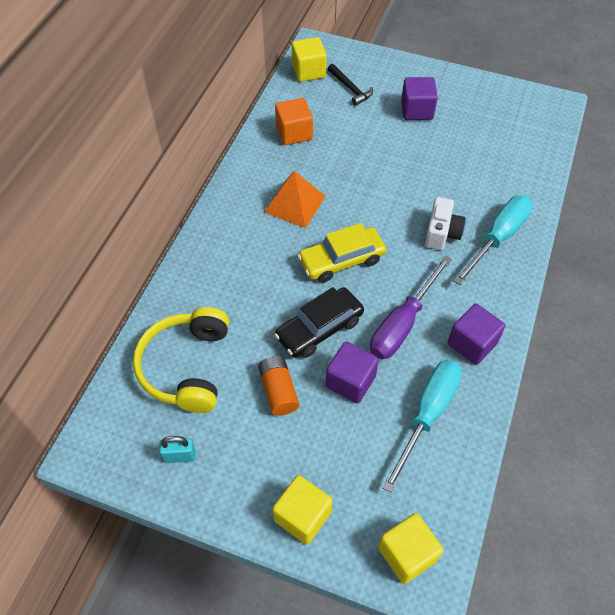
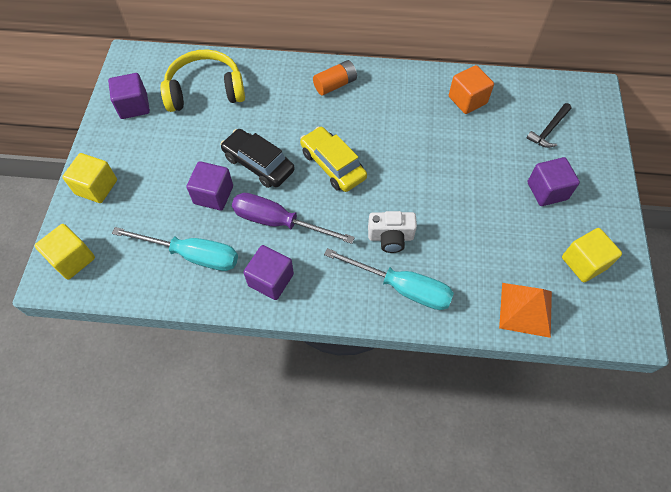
camera: 75 degrees right, 5 degrees up
(180, 456) = (134, 106): turquoise padlock -> purple cube
(278, 391) = (196, 150): orange battery -> orange battery (335, 84)
(294, 204) = (383, 119): orange pyramid -> orange pyramid (525, 309)
(308, 71) = (555, 93): yellow cube -> yellow cube (584, 263)

